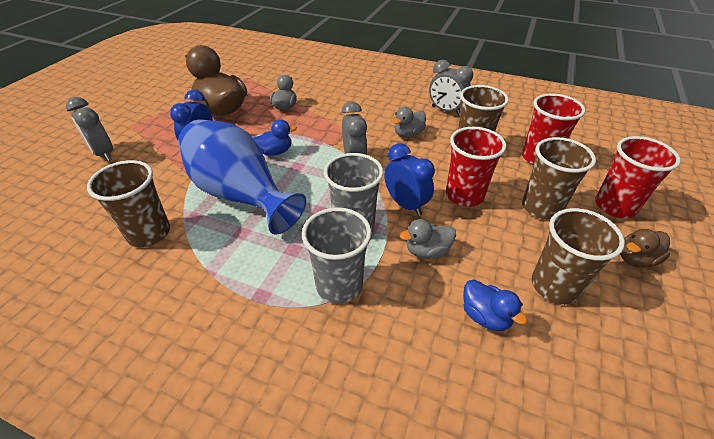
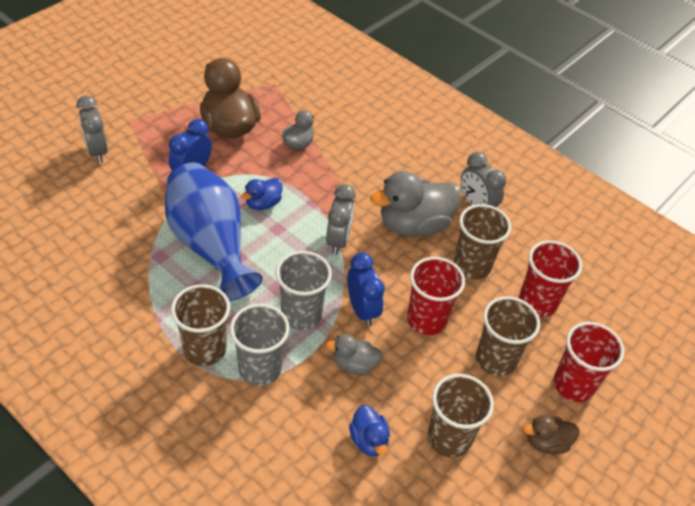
camera: 15 degrees right, 5 degrees up
(149, 233) = (117, 260): brown cup -> brown cup (205, 349)
(275, 152) = (263, 203): blue duck -> blue duck turned 135 degrees clockwise
(408, 134) = (414, 225): grey duck -> grey duck, size x1.96

